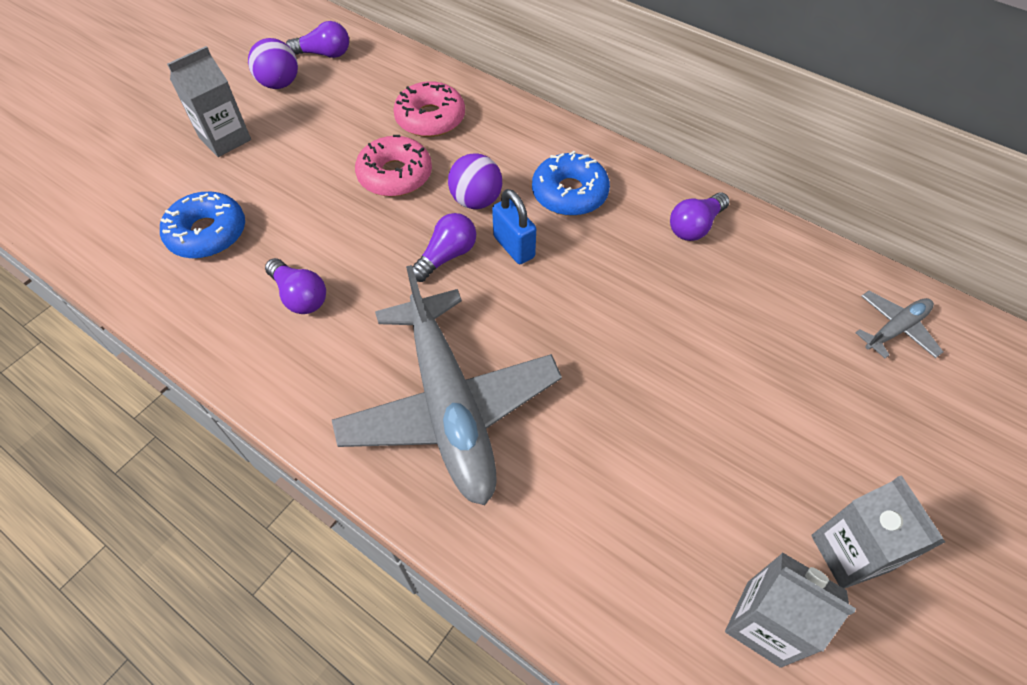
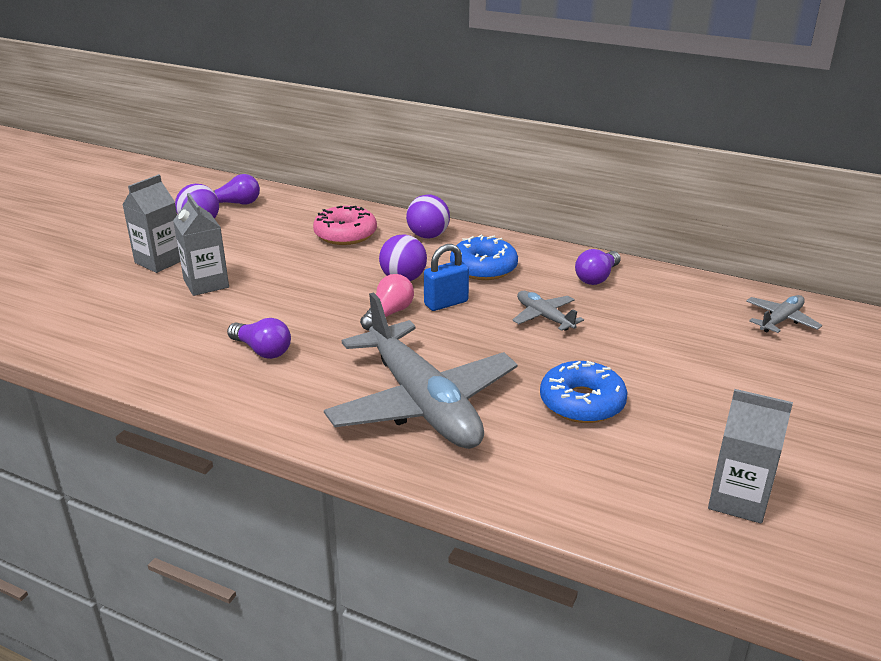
camera: 10 degrees left, 25 degrees down
(207, 233) = (162, 320): blue donut -> blue donut (582, 402)
(395, 175) = (325, 270): pink donut -> none
(447, 256) = (388, 314): purple light bulb -> pink light bulb
(514, 247) = (446, 303): blue padlock -> blue padlock turned 75 degrees counterclockwise
(520, 132) = (428, 236): none -> purple ball
(618, 285) = (544, 317): none -> grey plane
(849, 553) = (792, 450): grey carton -> grey carton (206, 284)

